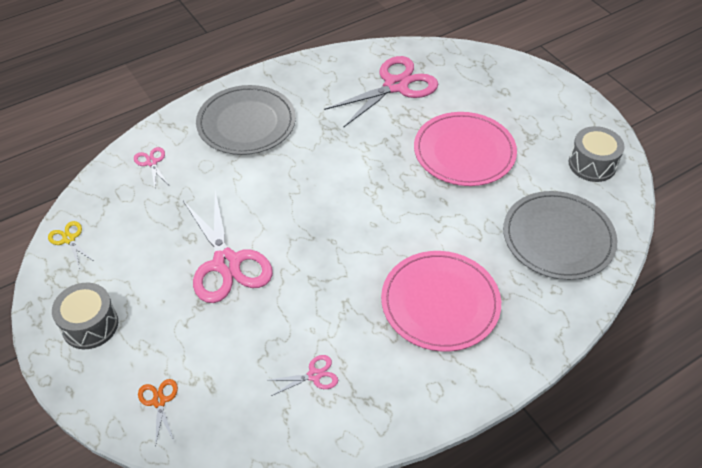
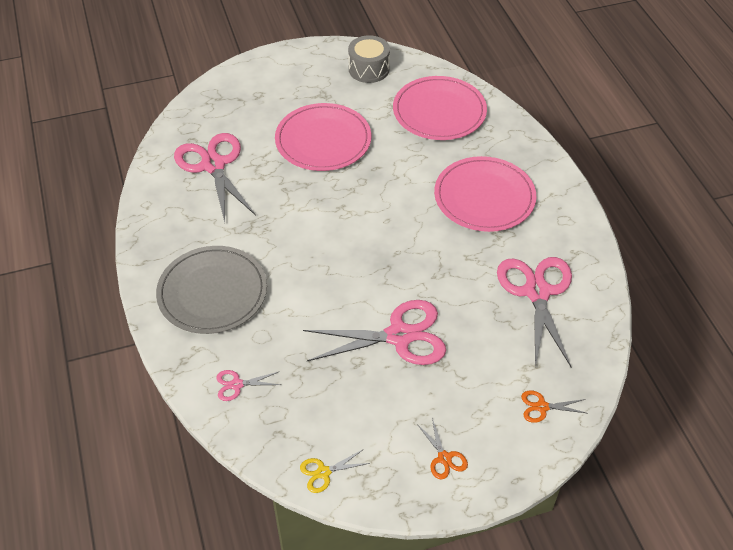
camera: 75 degrees left, 0 degrees up
(90, 325) = (444, 458): grey drum -> orange scissors
(314, 375) = (537, 292): pink scissors -> pink scissors, size x2.26
(558, 238) = (439, 111): grey plate -> pink plate

